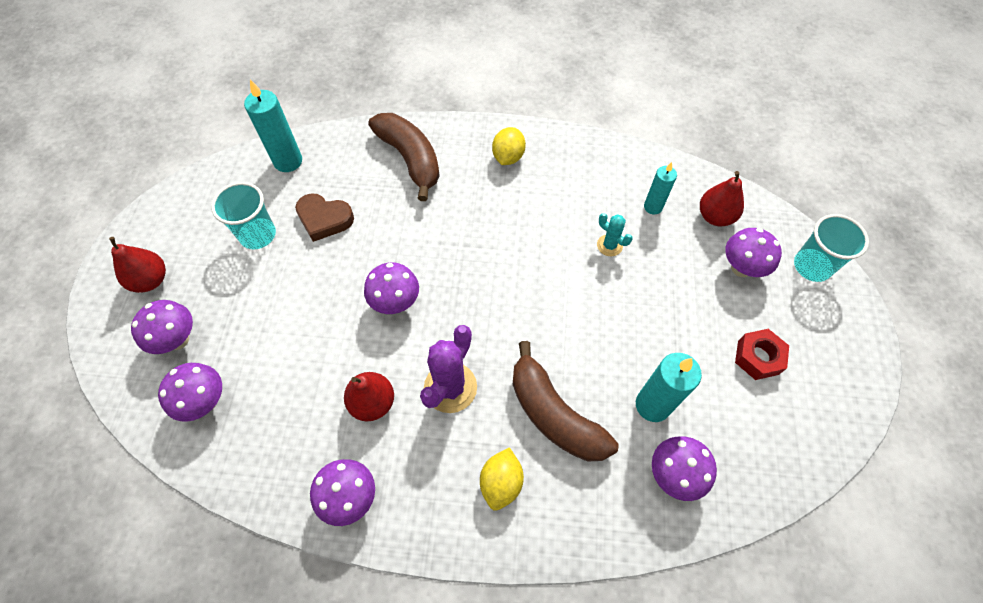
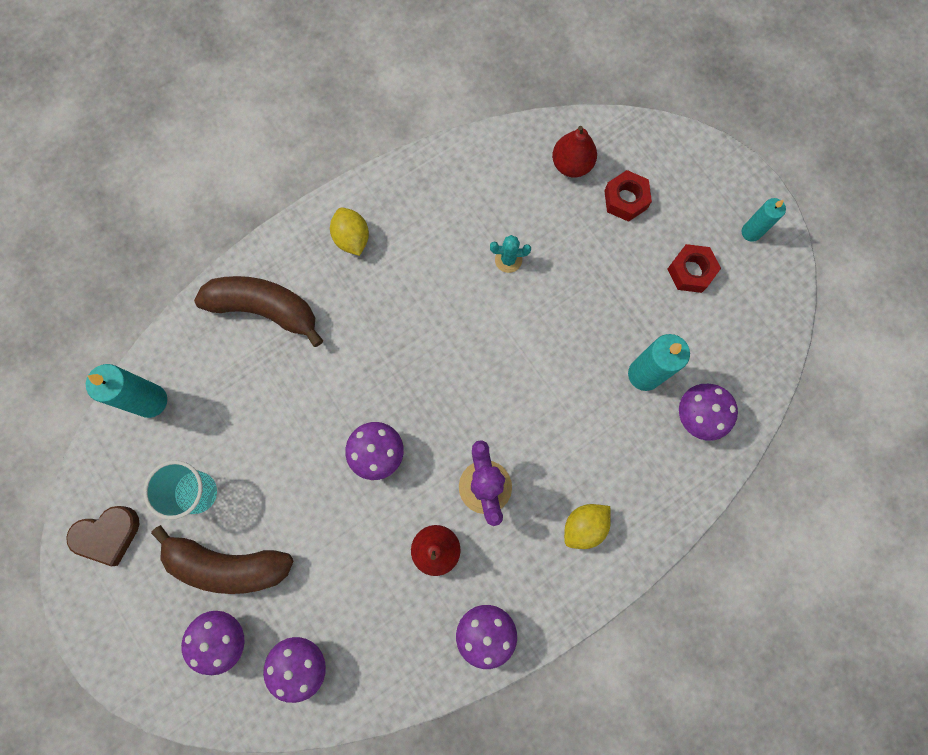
camera: 40 degrees left, 15 degrees up
(151, 280) = (143, 611): red pear -> none
(324, 219) = (243, 429): brown heart -> brown heart (108, 535)
(501, 482) = (584, 526): yellow lemon -> yellow lemon turned 75 degrees clockwise
(554, 414) = (579, 442): brown banana -> brown banana (227, 564)
(653, 207) = (515, 194): turquoise candle -> turquoise candle (751, 232)
(741, 268) = (625, 199): purple mushroom -> red nut
(812, 266) = (677, 155): turquoise cup -> none

